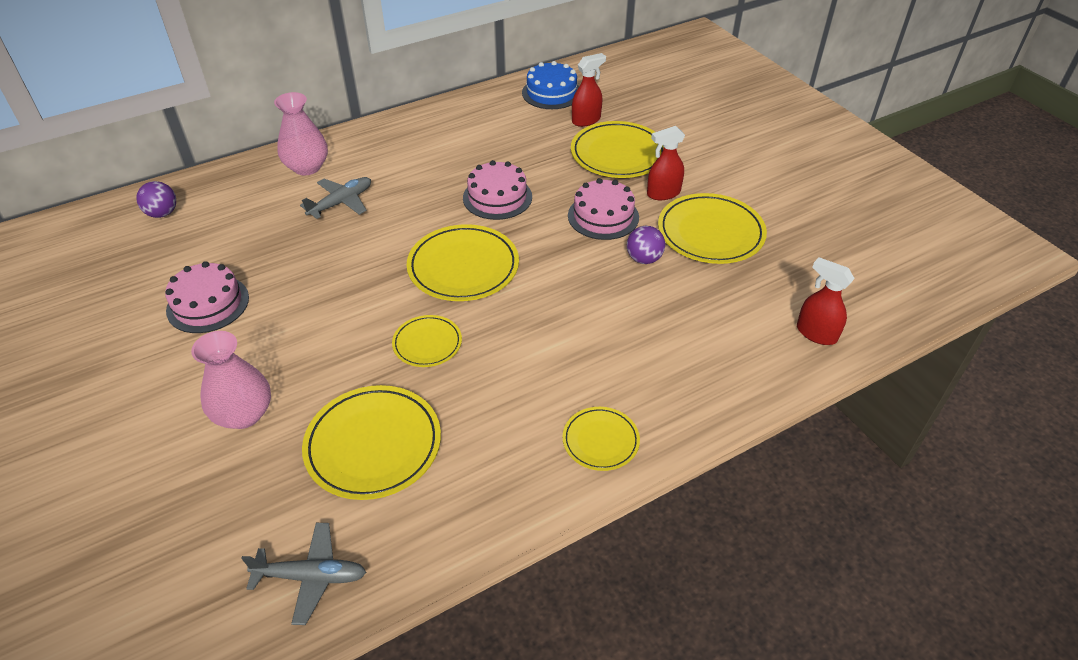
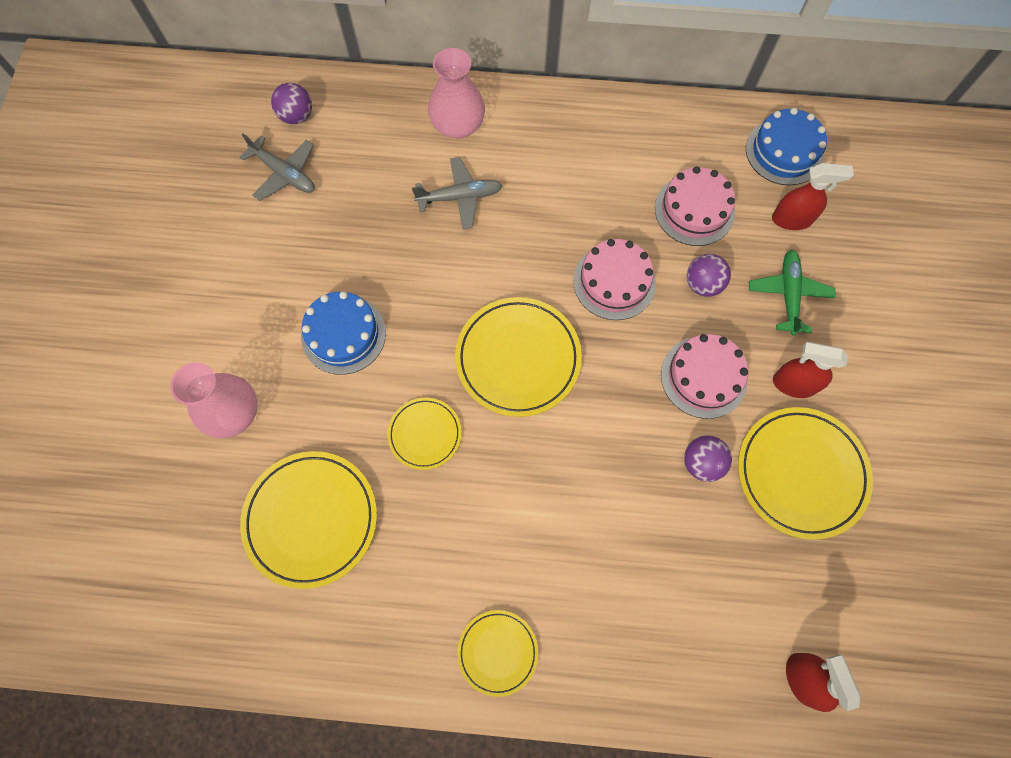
camera: 35 degrees right, 25 degrees up
(208, 304) = (273, 261): pink cake -> pink cake (694, 210)
(308, 318) = (343, 334): none -> blue cake
(311, 576) = (191, 617): grey plane -> grey plane (284, 174)
(559, 173) = (703, 284): none -> purple ball
(618, 154) = (788, 294): yellow plate -> green plane

